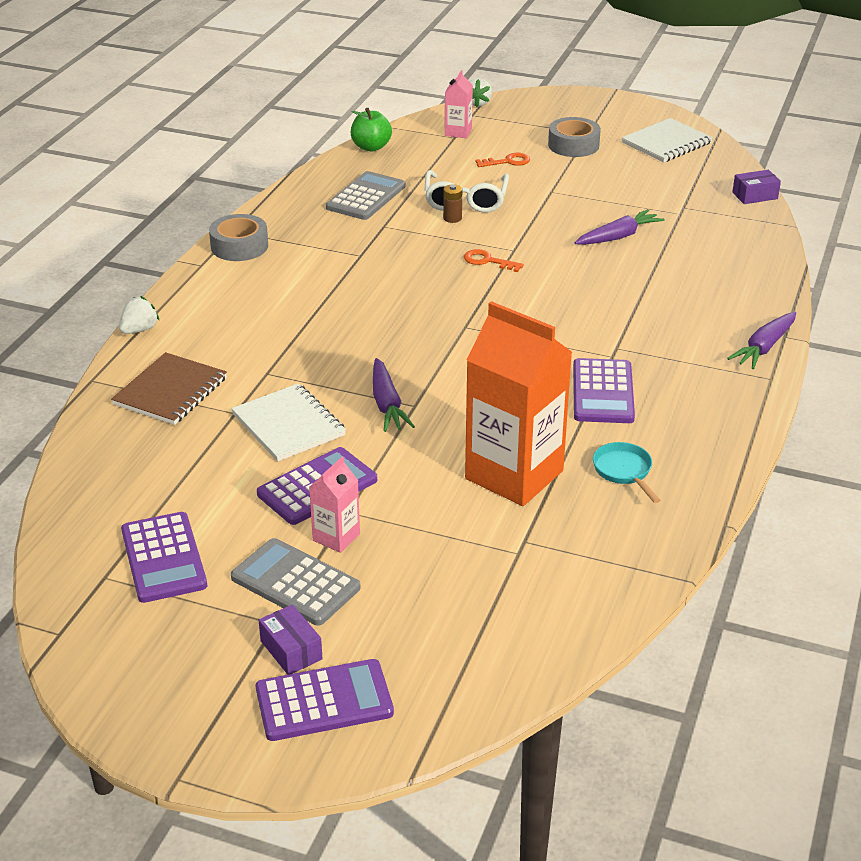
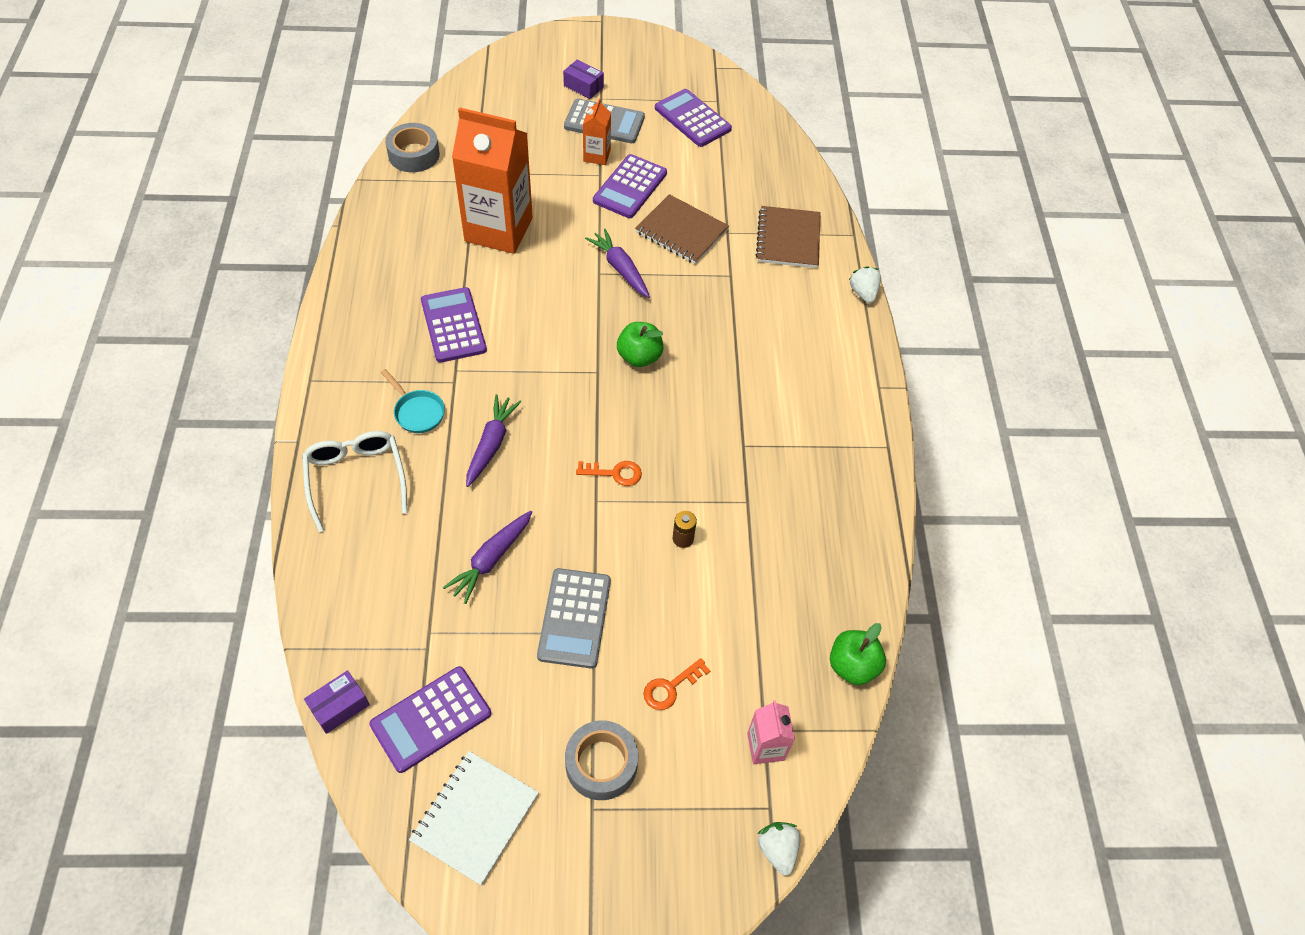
camera: 155 degrees right, 20 degrees up
(139, 330) = (863, 293): white strawberry -> white strawberry turned 150 degrees clockwise
(239, 246) = (865, 424): grey tape -> grey tape (414, 154)
(288, 425) = (681, 231): white notebook -> brown notebook
(324, 701) = (550, 66): purple calculator -> purple calculator (431, 719)
(336, 537) = (597, 156): pink carton -> orange carton
(366, 197) = (795, 550): grey calculator -> grey calculator (574, 618)
(415, 329) = (639, 357): none -> green apple
(465, 200) = (684, 580): white glasses -> white glasses (356, 479)
(624, 471) = (419, 252): turquoise pan -> turquoise pan (417, 412)
(764, 347) = (317, 419): purple carrot -> purple carrot (491, 444)

